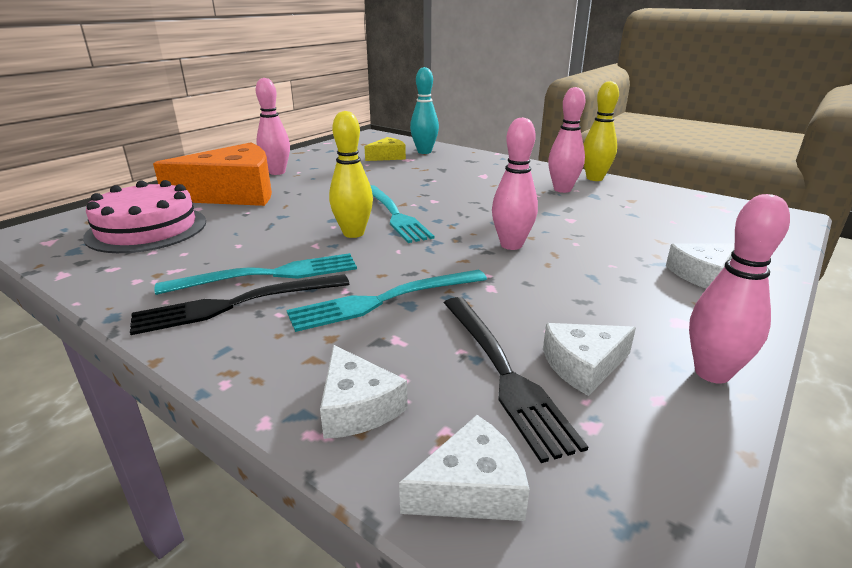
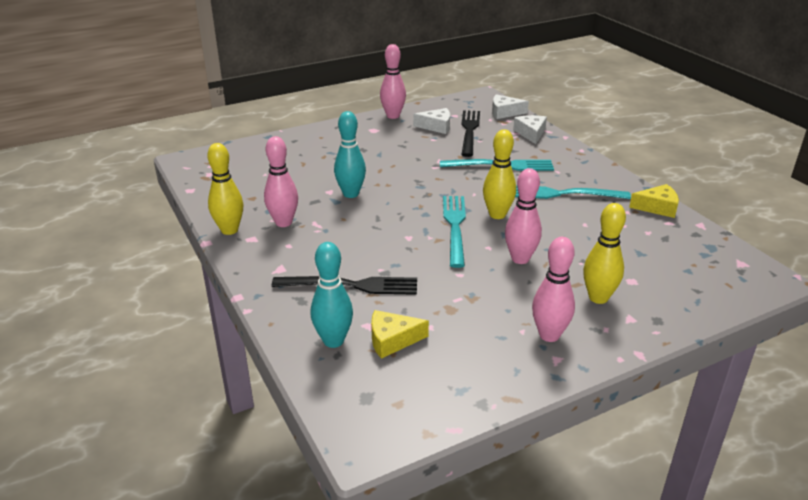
camera: 155 degrees left, 5 degrees up
(116, 285) = (657, 207): none -> yellow cheese
(147, 229) = (665, 259): pink cake -> none
(234, 193) = (598, 298): orange cheese -> yellow bowling pin
(236, 304) = (581, 180): black fork -> black fork (351, 285)
(511, 245) = (398, 181): pink bowling pin -> pink bowling pin (520, 259)
(543, 221) = (351, 194): none -> turquoise bowling pin
(701, 274) = (323, 143): white cheese -> none

